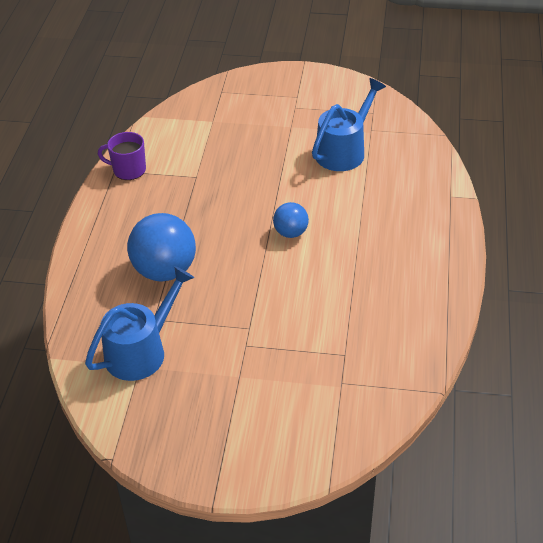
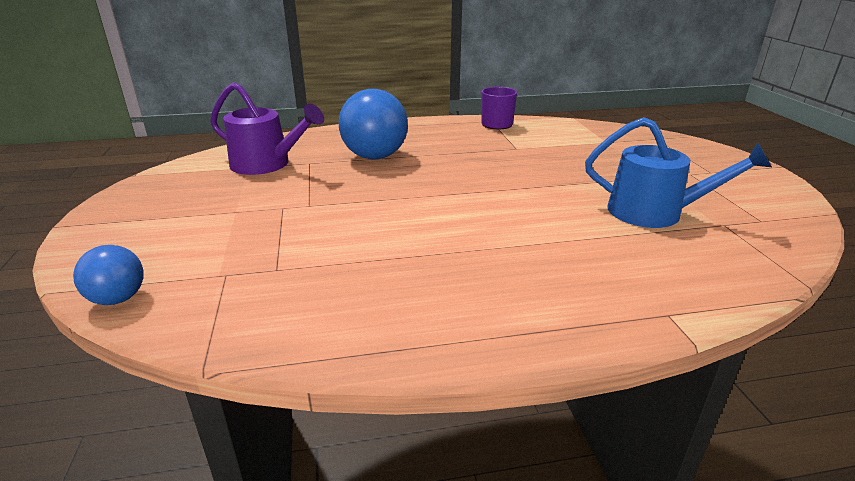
camera: 70 degrees right, 15 degrees down
(141, 351) = (266, 164): blue watering can -> purple watering can
(290, 233) = (473, 203): blue ball -> blue ball (118, 299)

